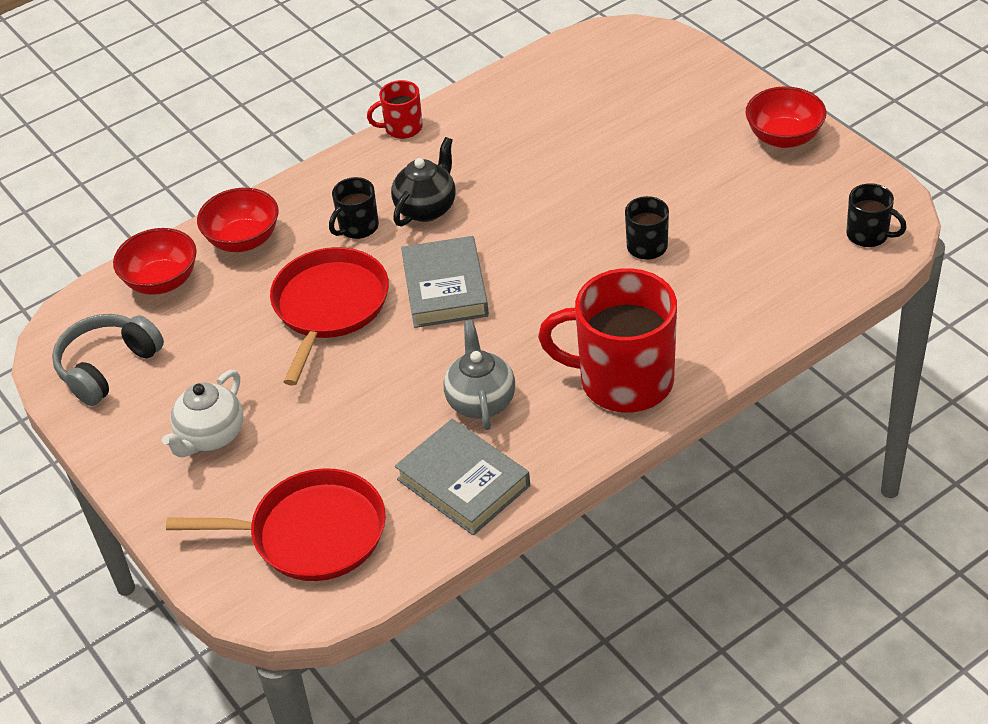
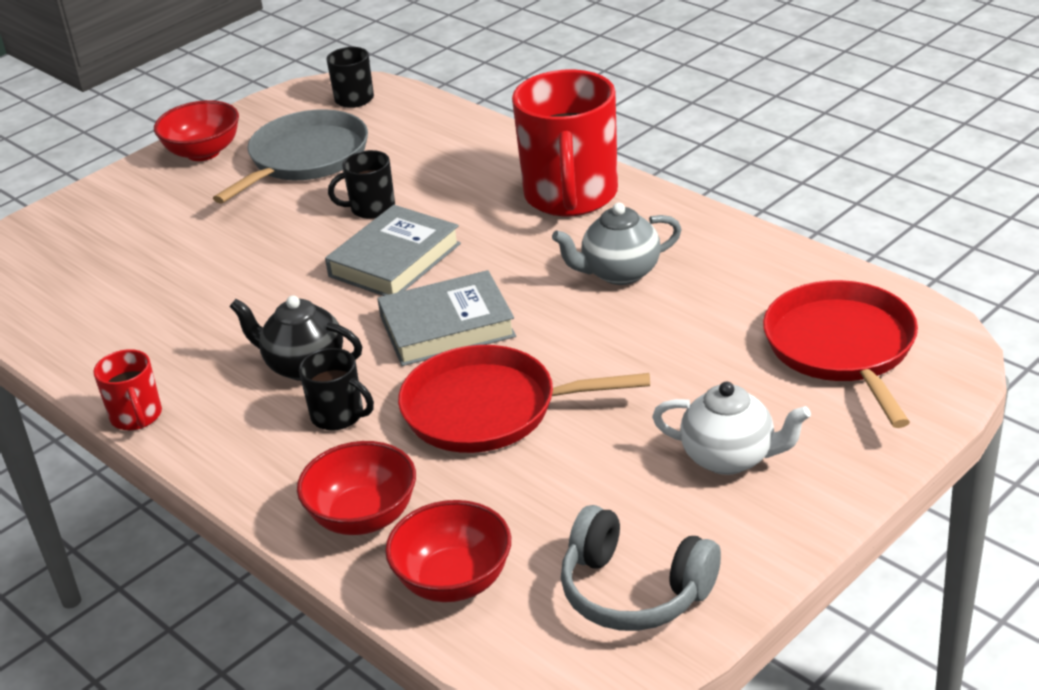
camera: 100 degrees left, 10 degrees down
(463, 482) = (735, 265): grey book -> grey book (395, 260)
(752, 202) = (305, 159): none -> grey pan

